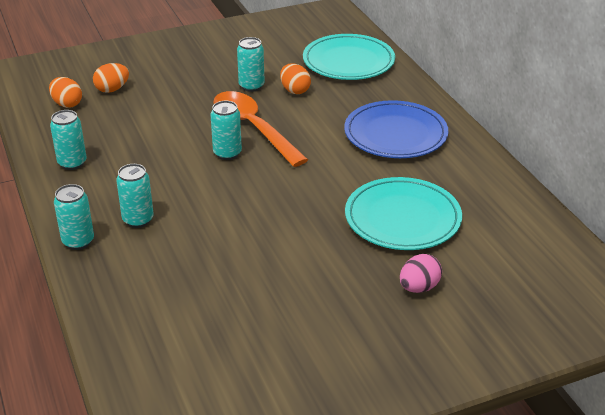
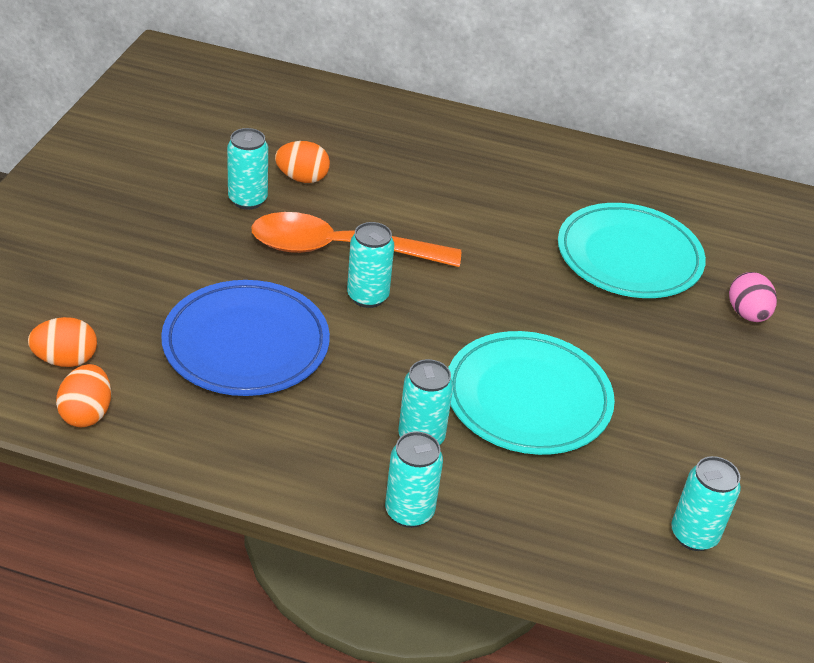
camera: 55 degrees left, 5 degrees up
(72, 163) = (223, 429): turquoise can -> turquoise can (694, 535)
(112, 89) = (89, 303): orange egg -> orange egg (87, 413)
(348, 62) = (296, 112): turquoise plate -> turquoise plate (527, 398)
(395, 134) = (478, 172): blue plate -> blue plate (246, 344)

